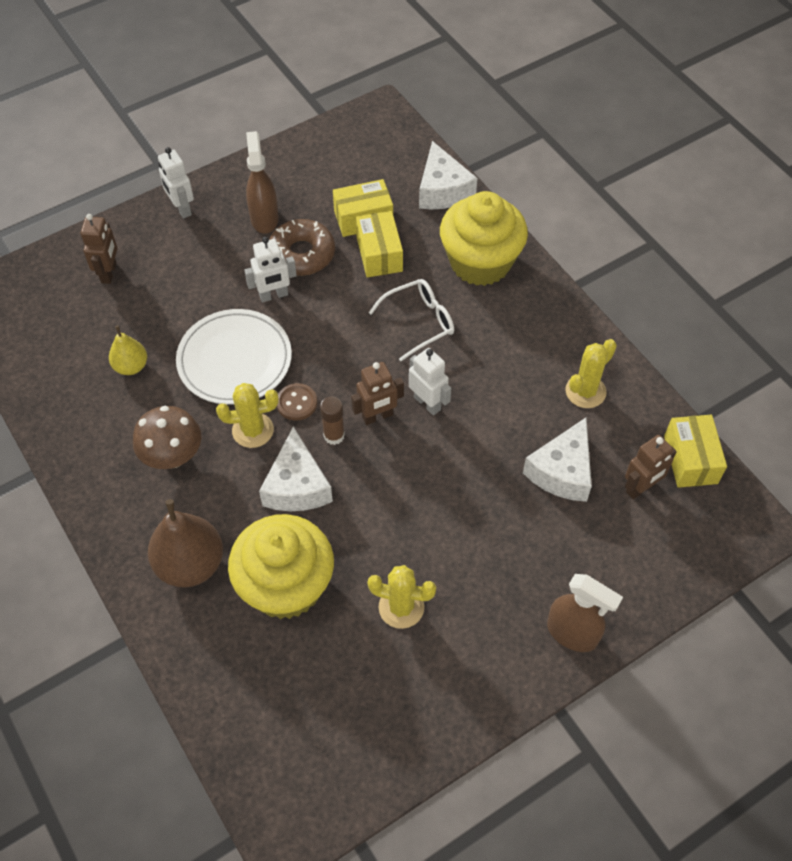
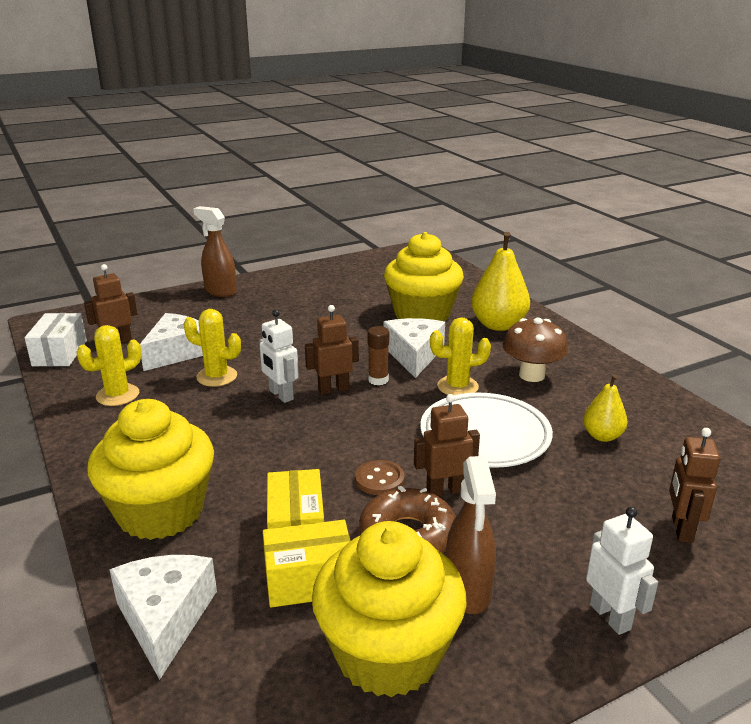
camera: 175 degrees left, 30 degrees down
(190, 564) = (498, 325): brown pear -> yellow pear
(274, 295) = (445, 491): white robot -> brown robot
(296, 403) = (414, 401): brown button -> brown button (379, 479)
(312, 180) = (388, 653): none -> yellow cupcake
(401, 607) = (337, 304): yellow cactus -> yellow cactus (217, 376)
(419, 322) = (266, 456): white glasses -> none
(690, 459) = (60, 353): yellow box -> white box

